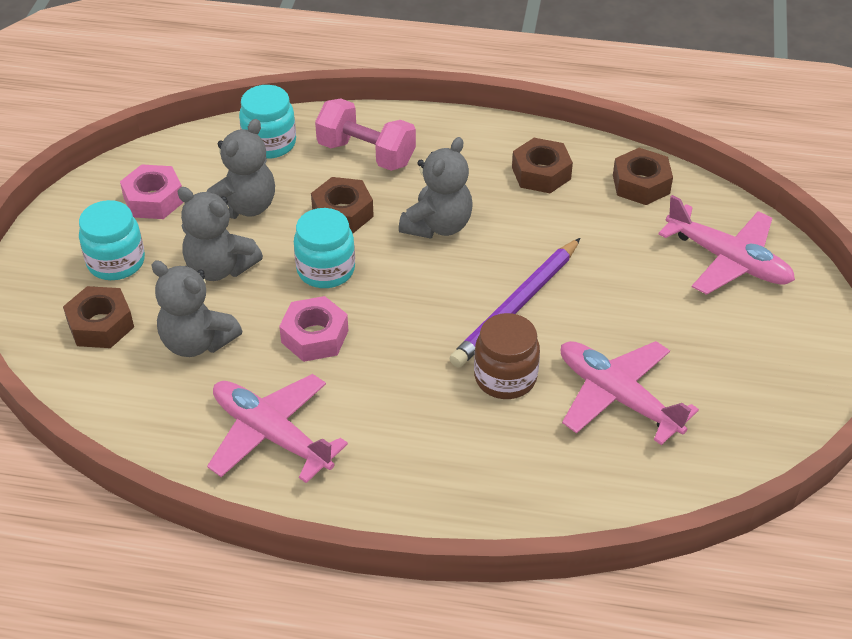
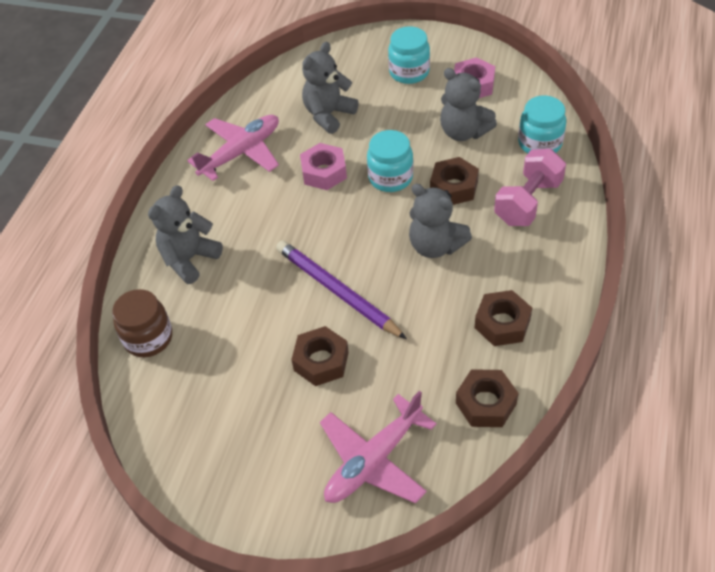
camera: 100 degrees right, 5 degrees up
(101, 325) = (351, 70): brown nut -> brown nut (321, 361)
(220, 268) = (398, 122): grey teddy bear -> grey teddy bear (189, 259)
(505, 377) = (264, 278): brown jar -> brown jar (148, 338)
(617, 397) = (230, 348): pink plane -> none

